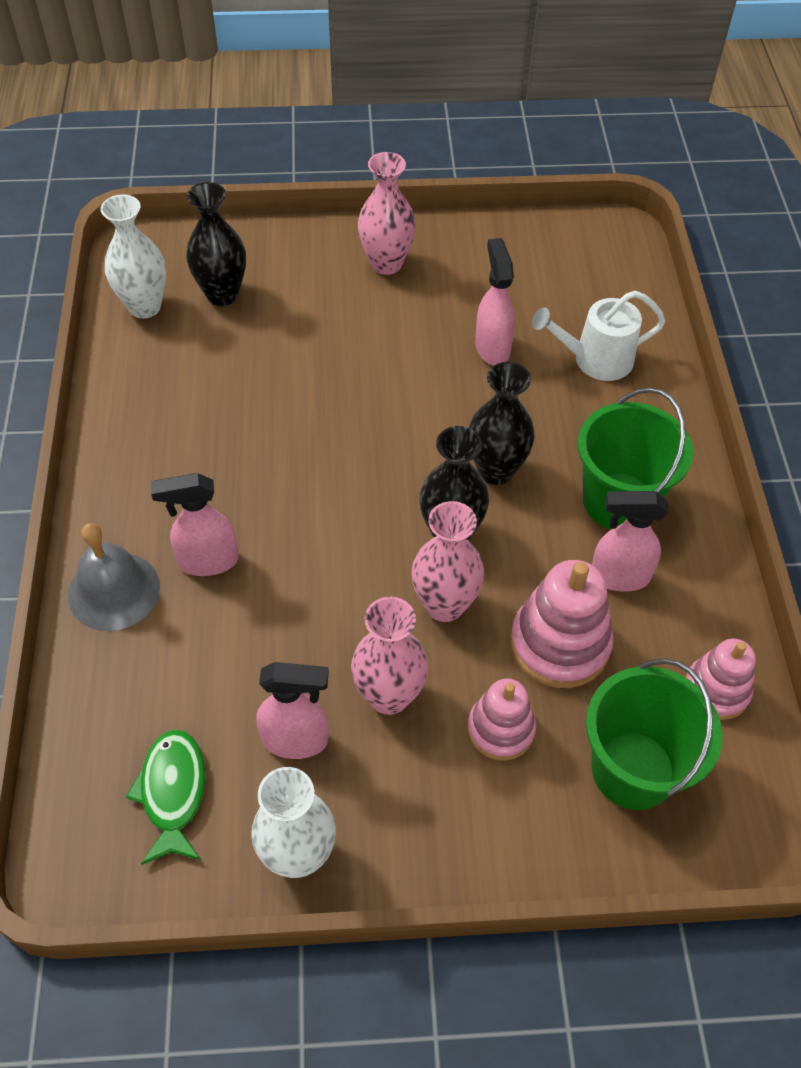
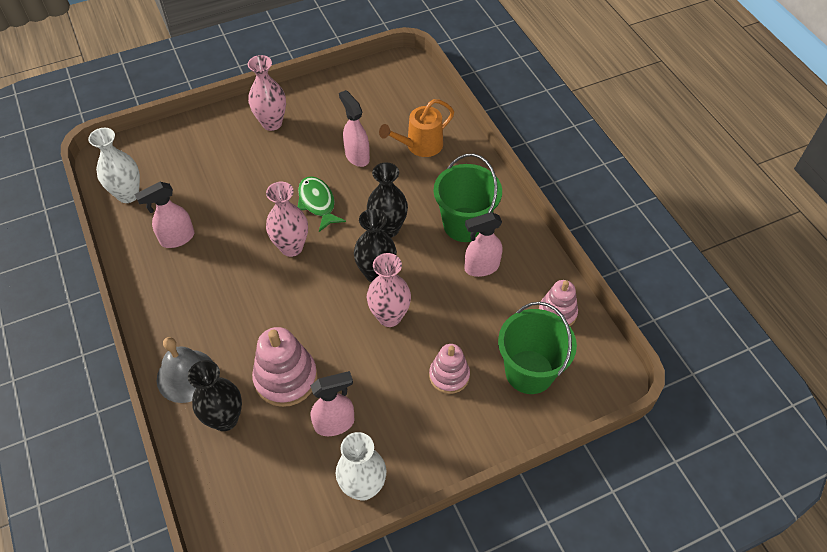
camera: 20 degrees left, 0 degrees up
(173, 792) = (274, 479): green fish -> green fish (317, 203)
(207, 561) = (237, 338): pink spray bottle -> pink spray bottle (177, 238)
(222, 294) = (176, 172): black vase -> black vase (225, 419)
(389, 696) = (378, 379): pink vase -> pink vase (291, 247)
(559, 644) = (463, 316): pink stacking toy -> pink stacking toy (286, 378)
(595, 360) = (420, 145): white watering can -> orange watering can

